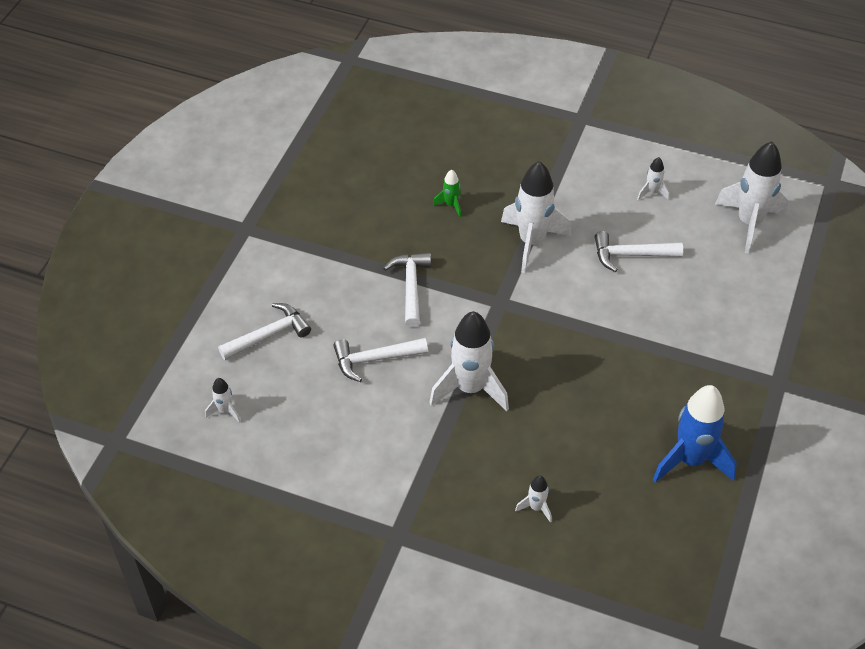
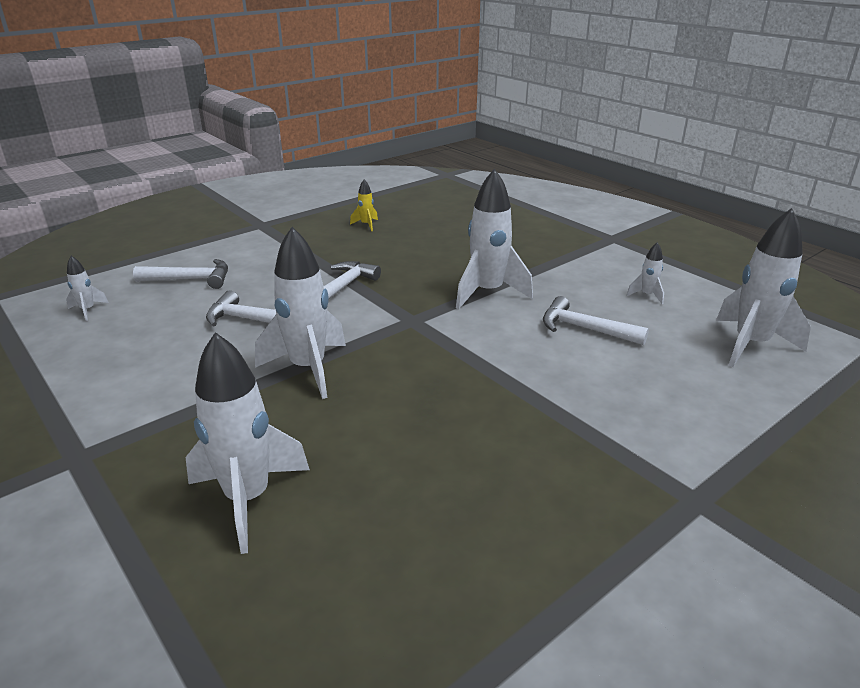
camera: 30 degrees right, 20 degrees down
(348, 186) = (366, 225): none -> yellow rocket
(451, 205) = (438, 254): green rocket -> none
(536, 507) = (248, 499): white rocket -> white rocket, size x2.20
(690, 460) = (496, 535): blue rocket -> none

